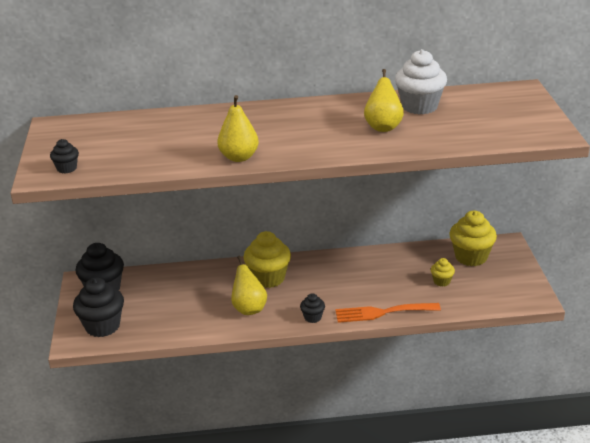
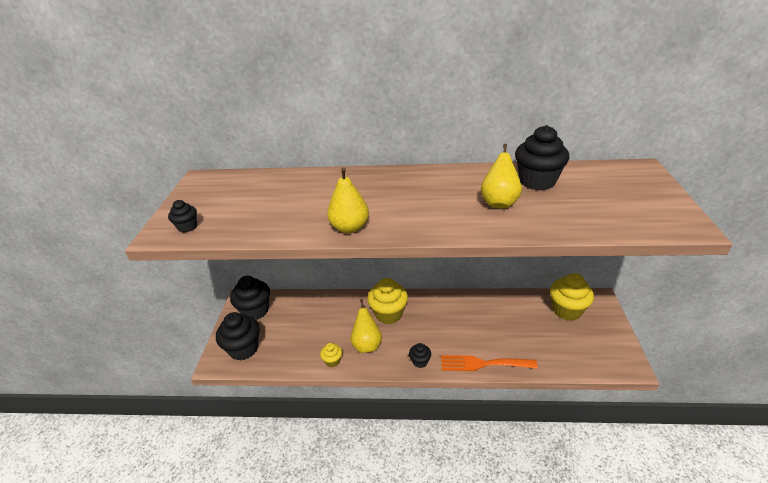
camera: 10 degrees right, 5 degrees up
(419, 106) = (537, 181): white cupcake -> black cupcake
(442, 281) = (539, 334): yellow cupcake -> yellow cupcake (332, 361)

